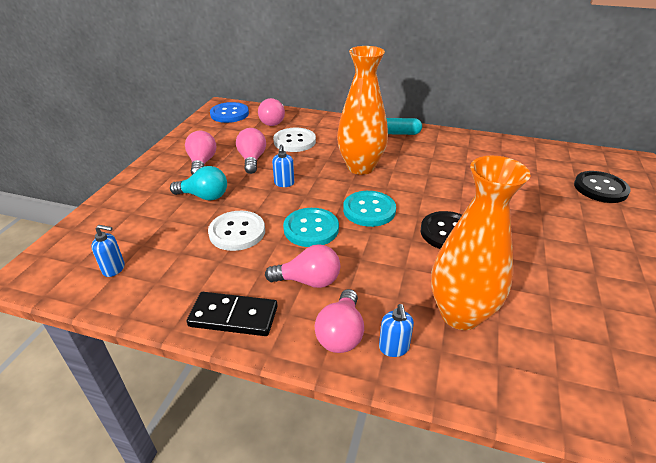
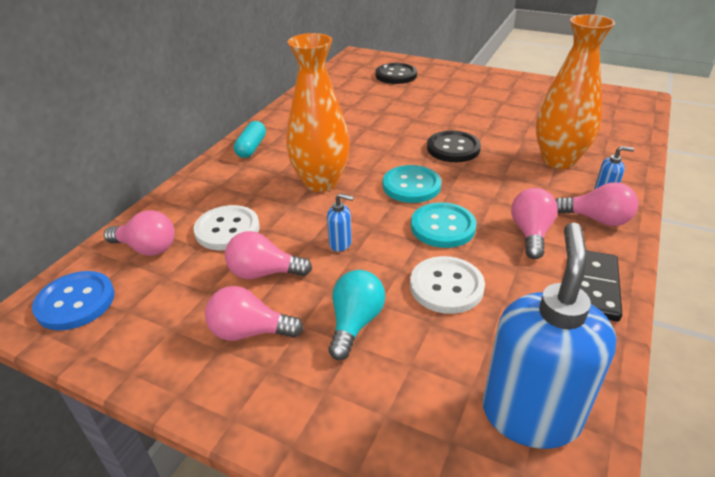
camera: 80 degrees left, 0 degrees up
(114, 269) = (530, 414): blue soap dispenser -> blue soap dispenser, size x2.48

